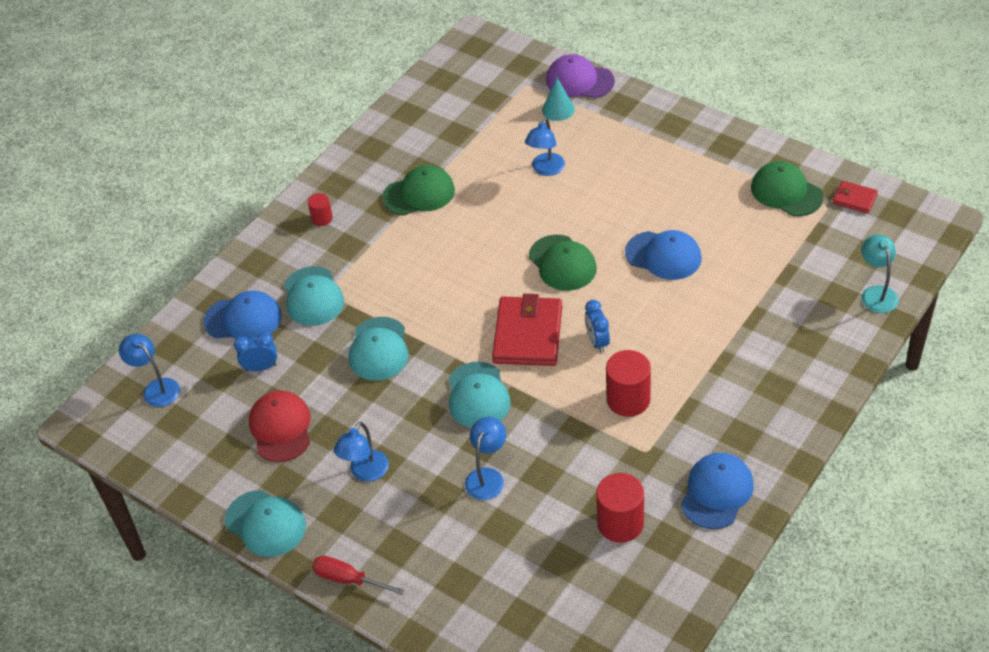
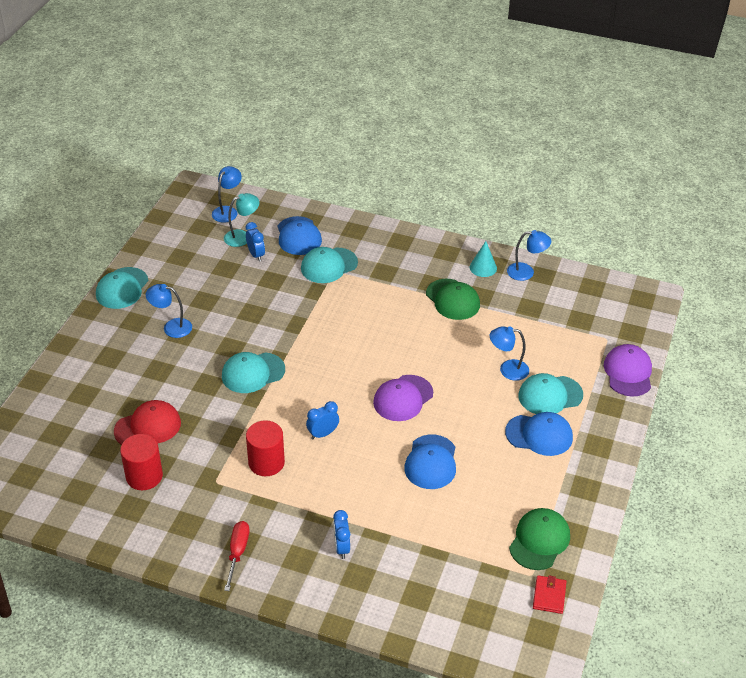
camera: 70 degrees right, 5 degrees down
(281, 428) = (204, 277): red cap -> red cap (148, 427)
(322, 218) = (409, 253): red cylinder -> none
(348, 579) = (80, 338): red screwdriver -> red screwdriver (237, 553)
(379, 349) = (286, 310): turquoise cap -> turquoise cap (550, 395)
(487, 477) = (177, 392): blue lamp -> blue lamp (526, 272)
(528, 335) = (320, 390): red wallet -> none
(558, 109) = (585, 365): turquoise cone -> turquoise cone (483, 267)
(562, 263) = (403, 398): green cap -> purple cap
(717, 492) = (181, 532): blue cap -> blue cap (539, 435)
(766, 348) = (341, 547): none -> blue clock
(876, 293) = (429, 624): turquoise lamp -> turquoise lamp (242, 236)

